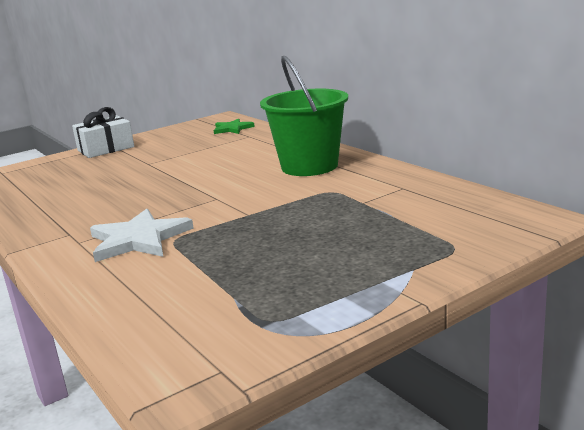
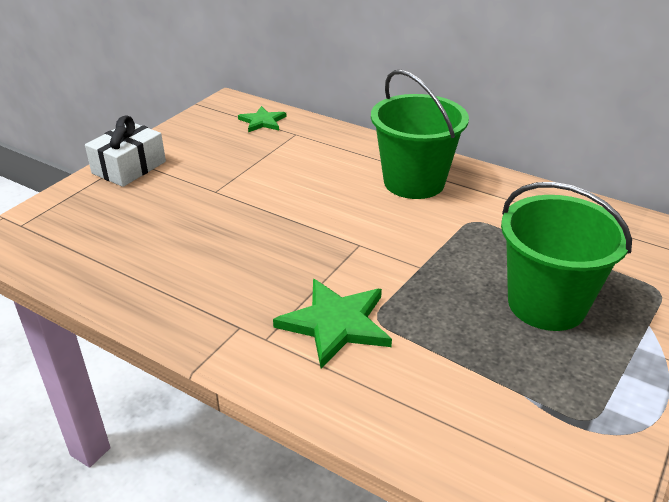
camera: 25 degrees left, 15 degrees up
(139, 239) = (335, 323): white star -> green star
(329, 246) = (546, 304): none -> green bucket

